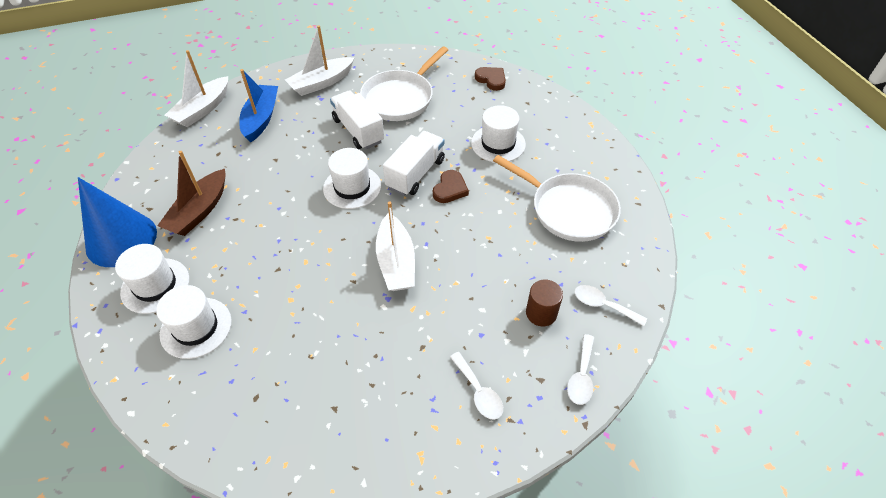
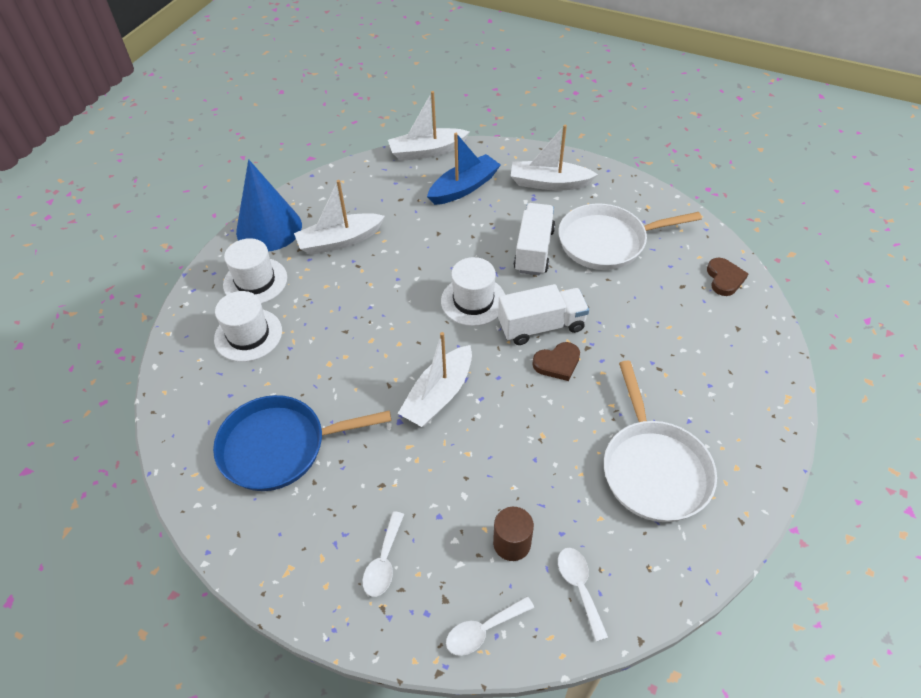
camera: 45 degrees right, 0 degrees up
(199, 211) = (339, 241): brown boat -> white boat
(317, 383) = (280, 447): none -> blue pan
(498, 143) = (655, 350): white hat -> none

